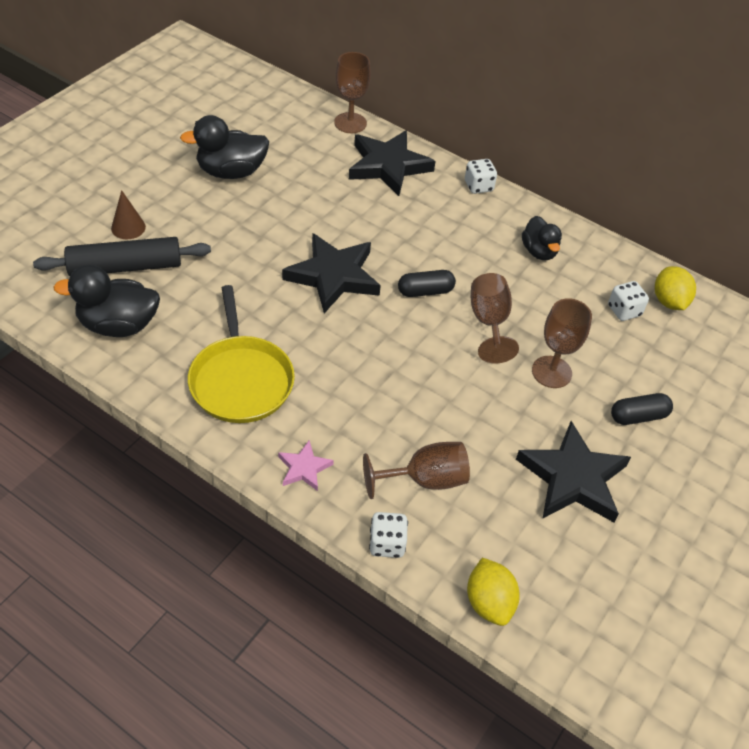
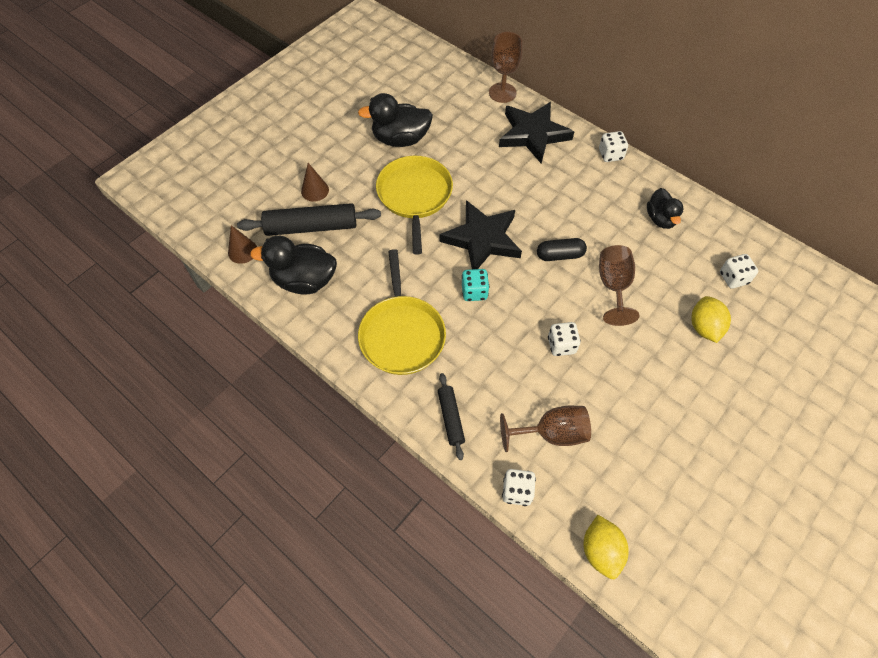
camera: 10 degrees right, 10 degrees up
(40, 295) = (242, 251): none -> brown cone
(250, 232) = (414, 196): none -> yellow pan
(304, 468) = (451, 418): pink star -> black rolling pin
(326, 332) = (474, 292): none -> turquoise dice
(432, 386) = (561, 345): none -> white dice
(551, 372) = (666, 335): brown goblet -> none
(573, 478) = (679, 438): black star -> none
(638, 416) = (740, 381): black capsule -> none
(669, 301) = (774, 270): yellow lemon -> yellow lemon (704, 327)

